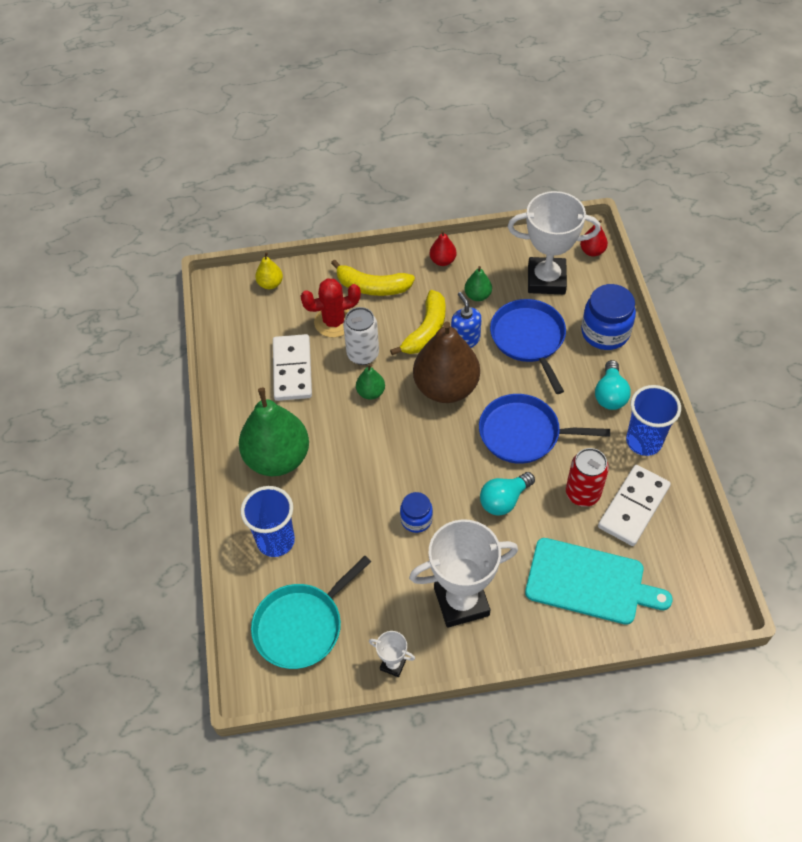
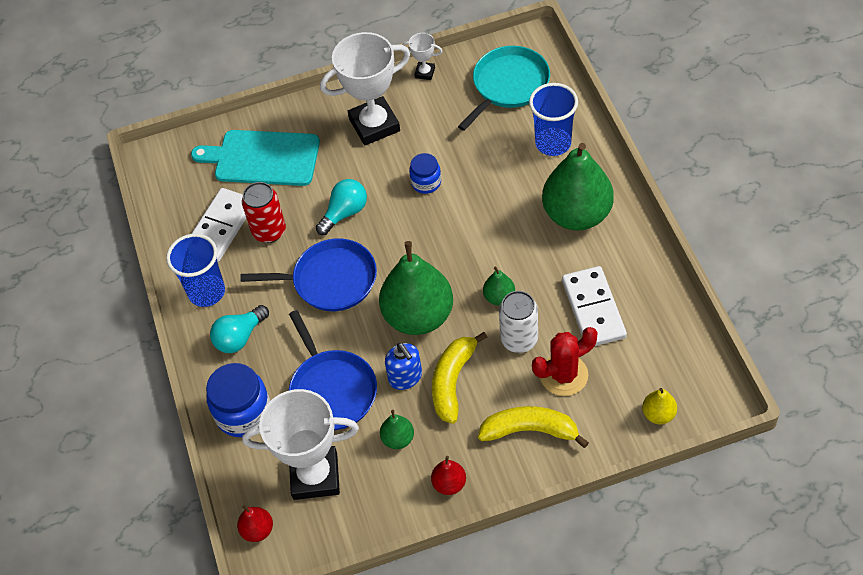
camera: 175 degrees right, 0 degrees up
(446, 387) = (418, 316): brown pear -> green pear
(610, 394) = (240, 337): turquoise light bulb -> turquoise light bulb turned 135 degrees counterclockwise

